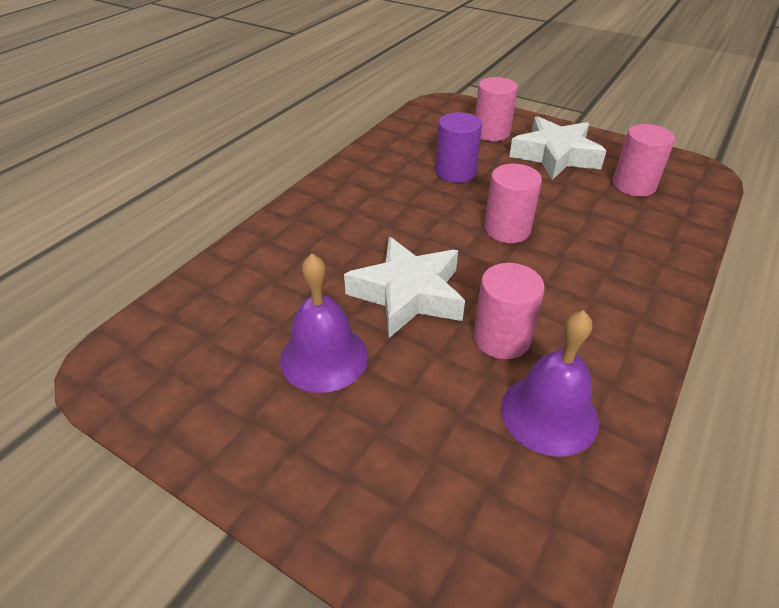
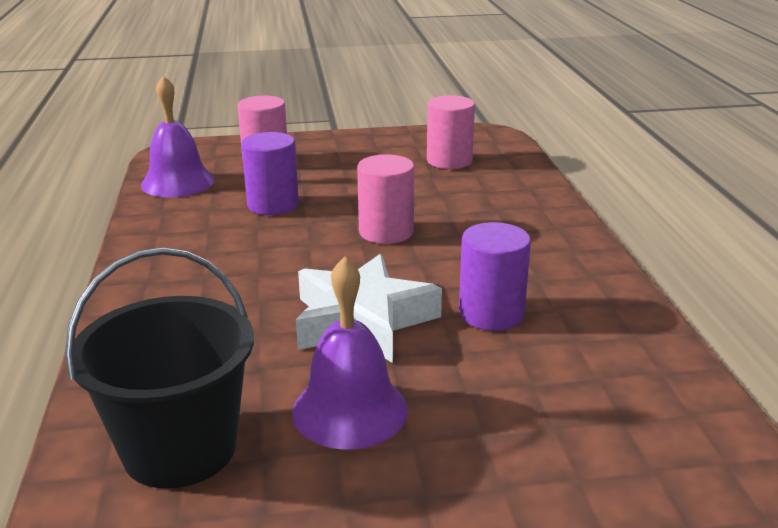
camera: 40 degrees left, 15 degrees down
(215, 325) = (180, 448): none -> black bucket
(501, 338) = (491, 314): pink cylinder -> purple cylinder
(549, 414) = (596, 346): purple bell -> purple bell (178, 182)
(555, 155) = (353, 160): white star -> none

